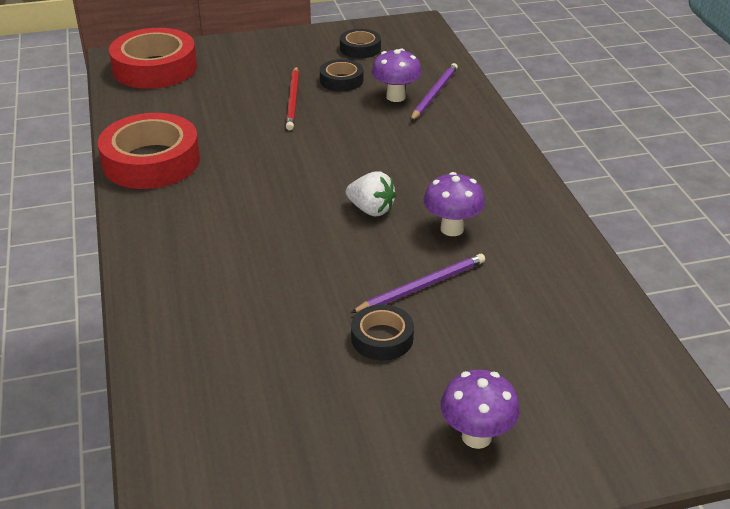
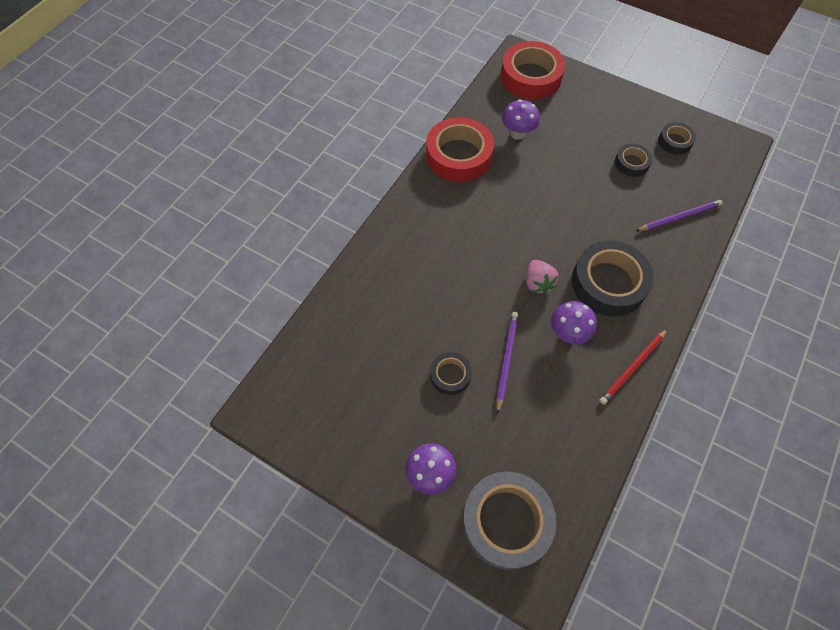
camera: 45 degrees right, 25 degrees up
(293, 100) = (583, 160): red pencil -> red pencil (632, 367)
(371, 210) = (538, 283): white strawberry -> pink strawberry
(396, 97) = (651, 202): purple mushroom -> purple mushroom (517, 134)
(422, 286) = (506, 360): purple pencil -> purple pencil turned 90 degrees counterclockwise
(437, 171) = (608, 283): none -> black tape
(602, 413) = (506, 521): none -> grey tape

